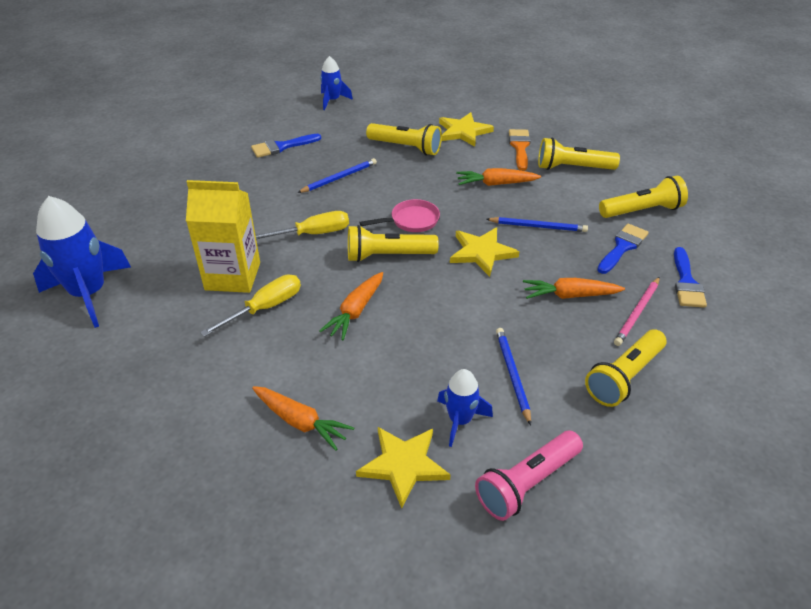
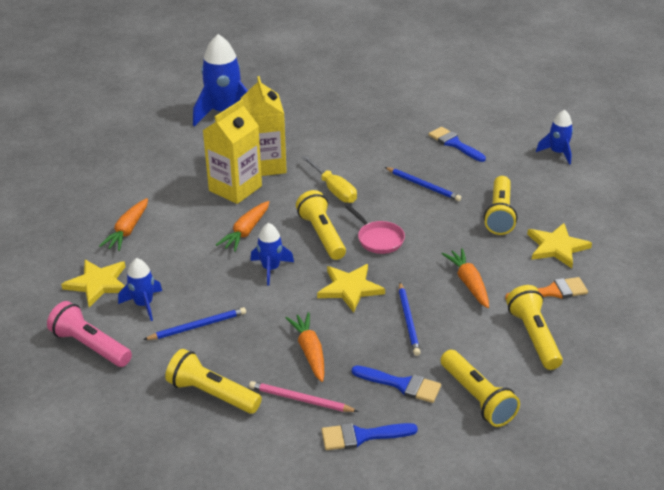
camera: 75 degrees right, 5 degrees down
(265, 308) = (235, 188): yellow screwdriver -> yellow carton
(355, 311) = (246, 232): orange carrot -> orange carrot turned 75 degrees counterclockwise
(430, 302) = (271, 269): none -> blue rocket

